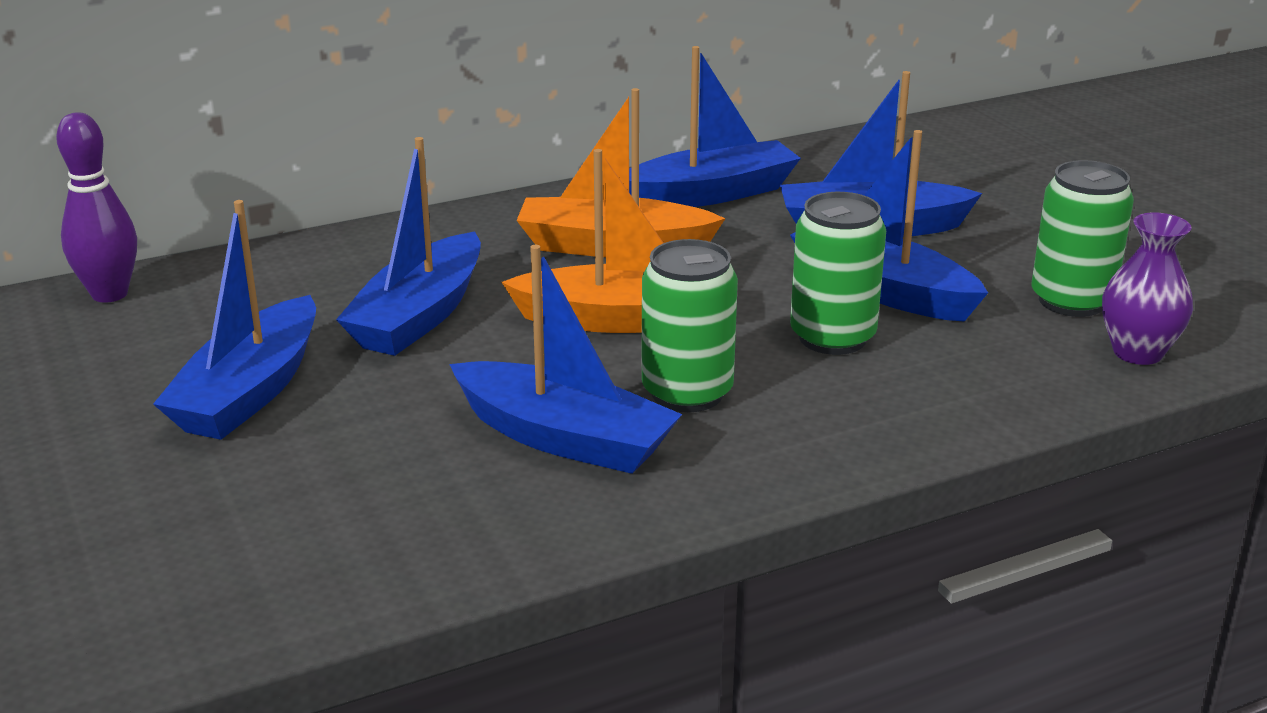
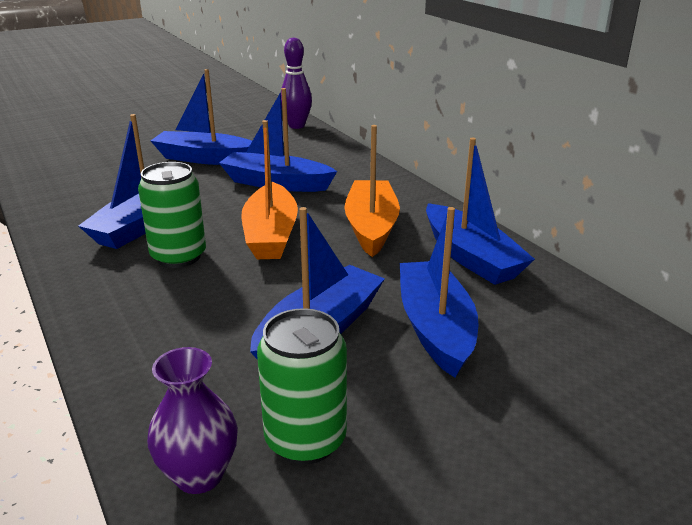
camera: 85 degrees right, 0 degrees up
(832, 337) = (242, 306): green can -> none

